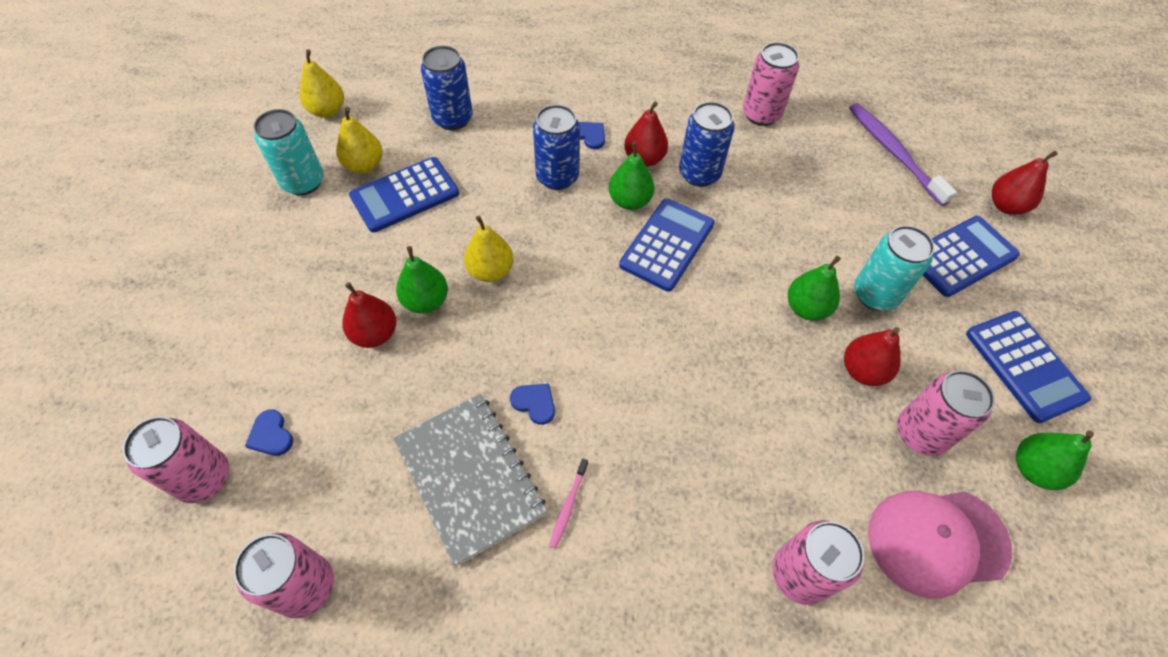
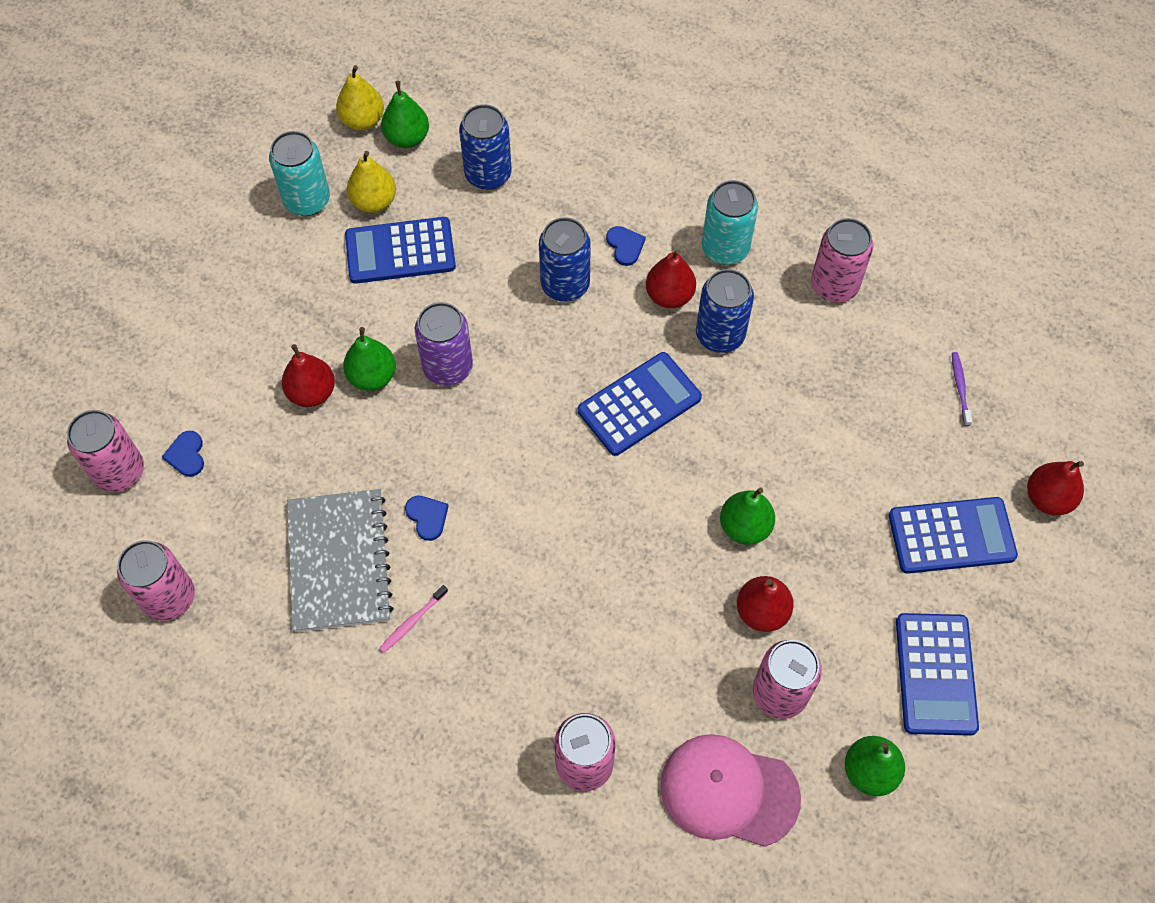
camera: 25 degrees right, 5 degrees up
(490, 271) = (448, 367): yellow pear -> purple can
(630, 201) = (627, 340): green pear -> green pear (407, 138)
(875, 294) = (827, 540): turquoise can -> turquoise can (725, 249)
(893, 152) = (960, 387): purple toothbrush -> purple toothbrush, size x0.46

